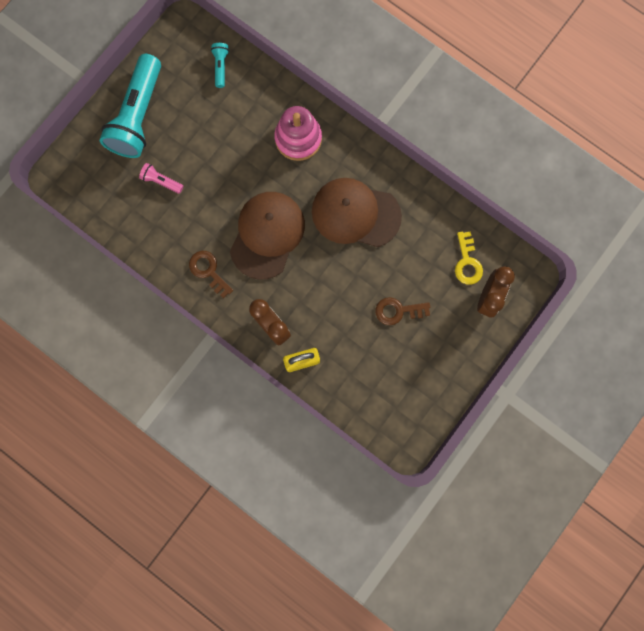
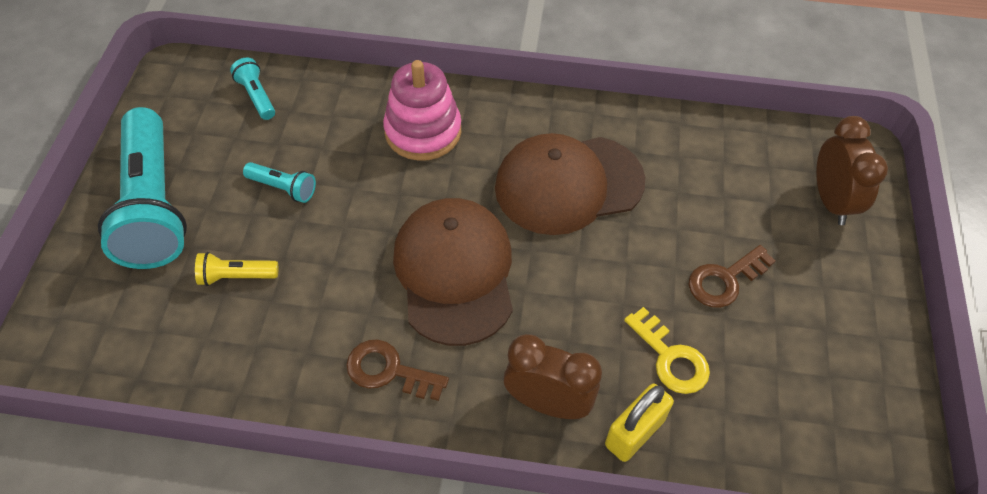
camera: 30 degrees left, 25 degrees down
(161, 181) = (236, 276): pink flashlight -> yellow flashlight
(207, 138) = (283, 188): none -> turquoise flashlight
(467, 262) = (767, 172): yellow key -> yellow key (671, 358)

